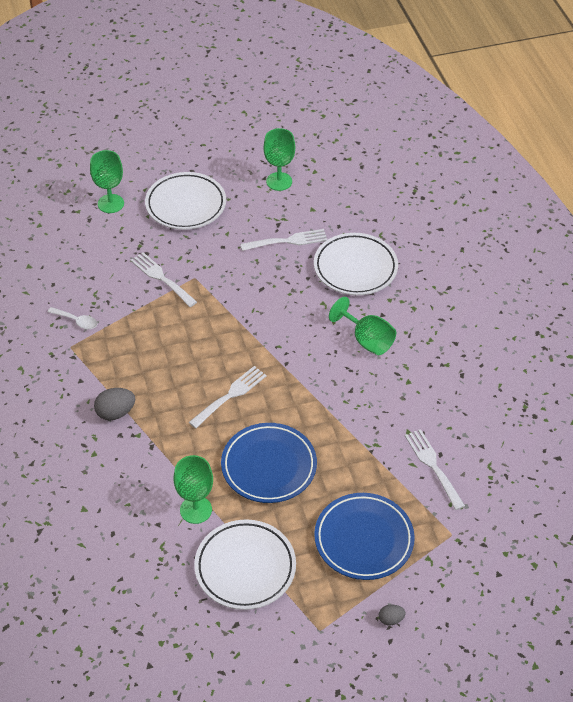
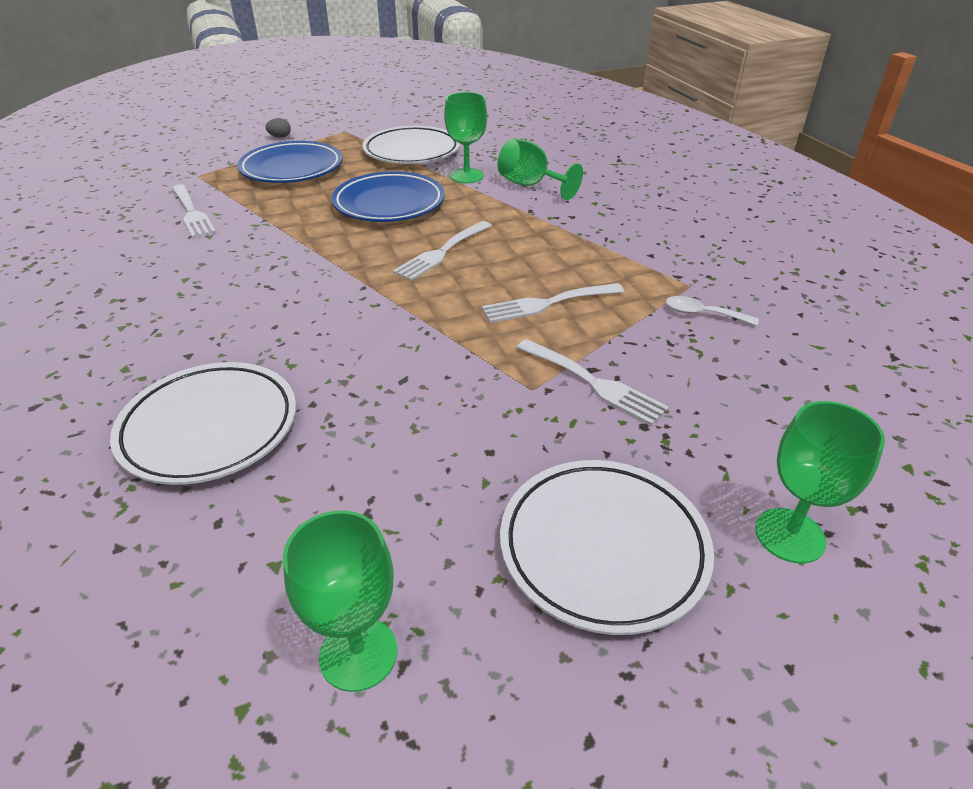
camera: 175 degrees right, 10 degrees down
(115, 413) = (587, 231): grey egg -> none
(287, 241) = (347, 474): white fork -> white fork (548, 303)
(367, 340) = (228, 319): green goblet -> green goblet (530, 185)

